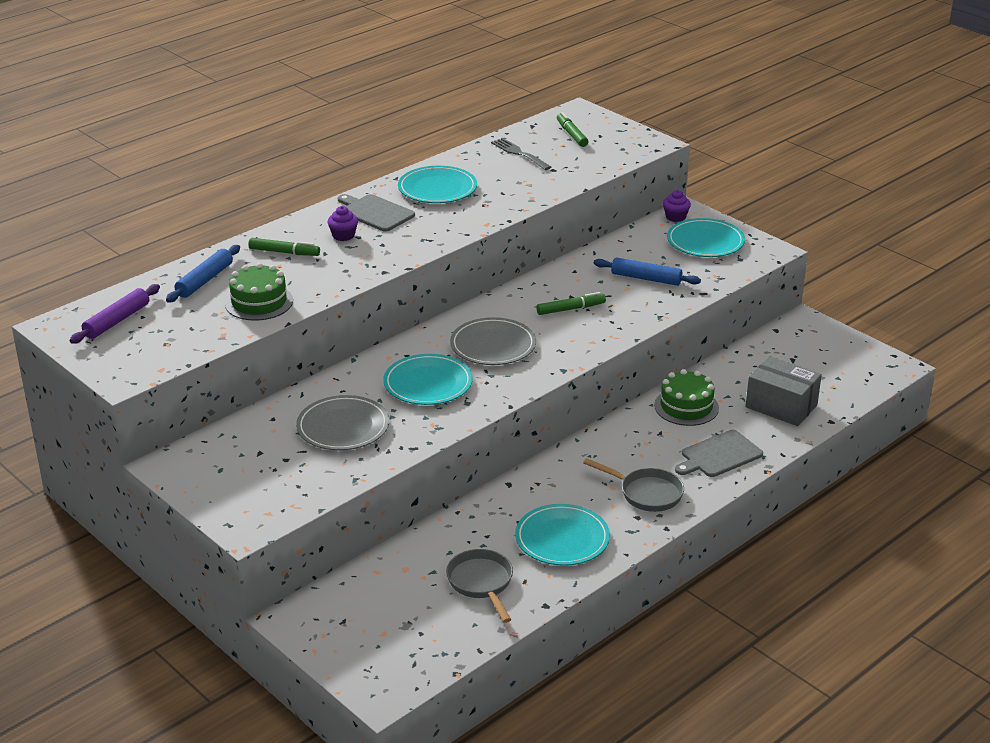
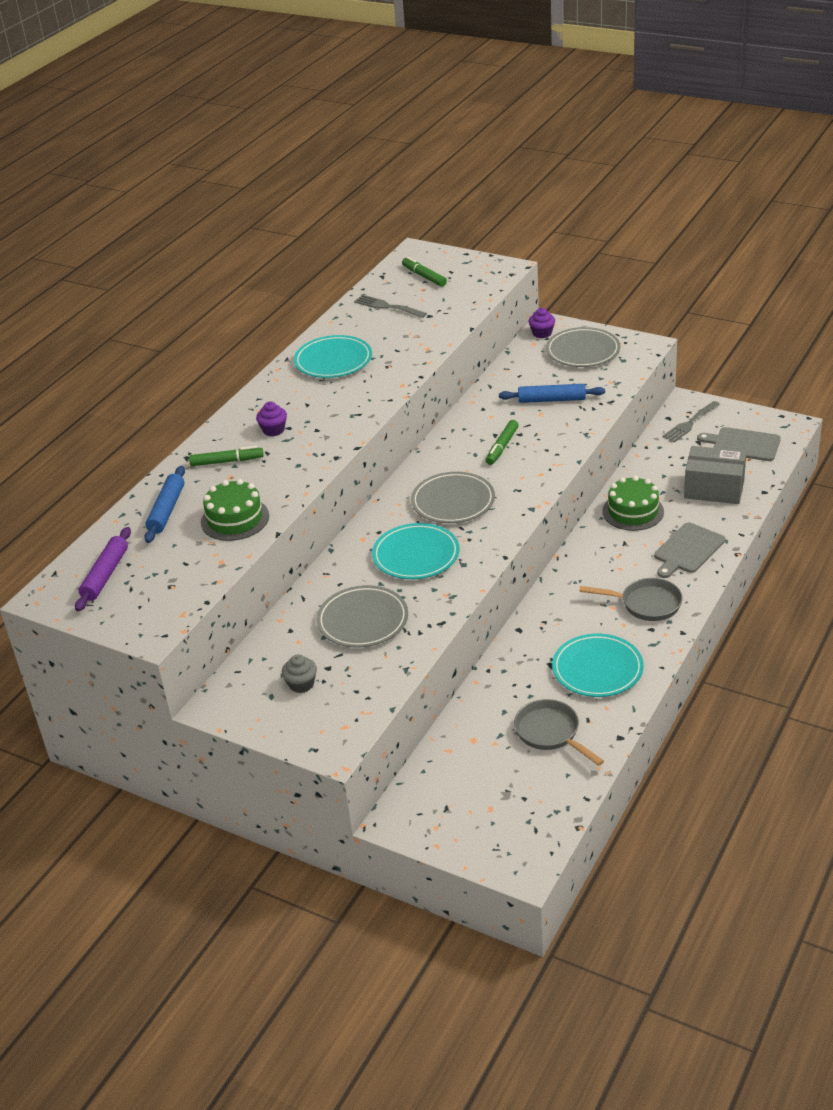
camera: 15 degrees left, 5 degrees up
(253, 467) = (301, 684): none -> grey cupcake
(375, 212) = (289, 399): grey cutting board -> grey cutting board (743, 444)
(570, 309) = (502, 447): green marker -> green marker turned 150 degrees clockwise
(705, 242) = (583, 351): turquoise plate -> grey plate
(794, 340) = (690, 423): none -> grey fork

